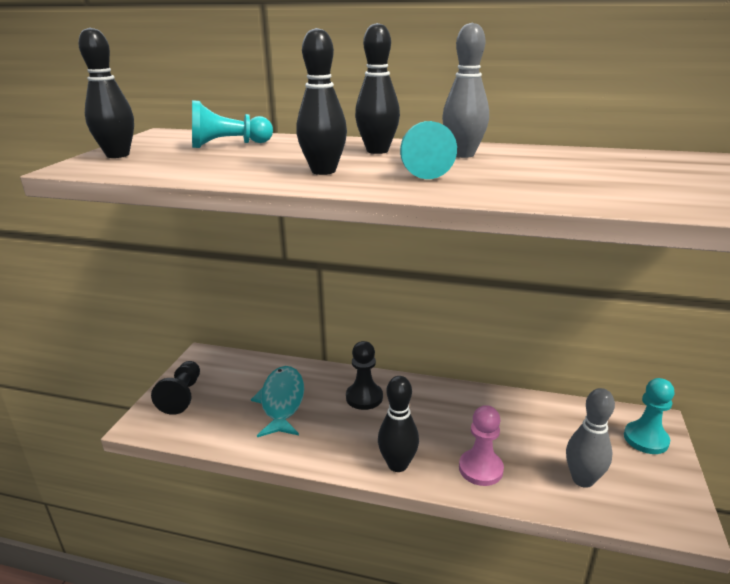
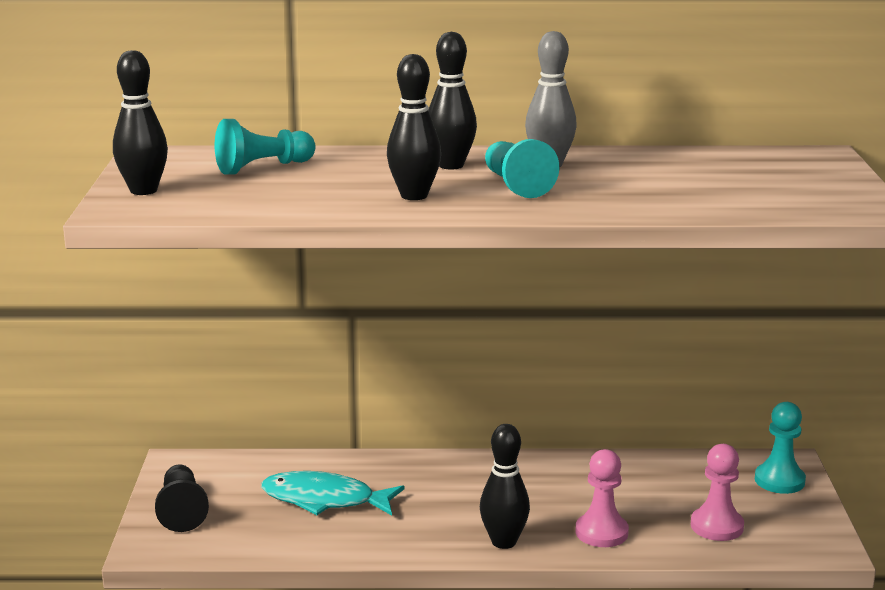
camera: 15 degrees left, 5 degrees down
(282, 401) = (325, 500): turquoise fish -> turquoise fish turned 60 degrees counterclockwise
(364, 397) = (431, 482): black pawn -> none
(582, 479) = (717, 526): grey bowling pin -> pink pawn

